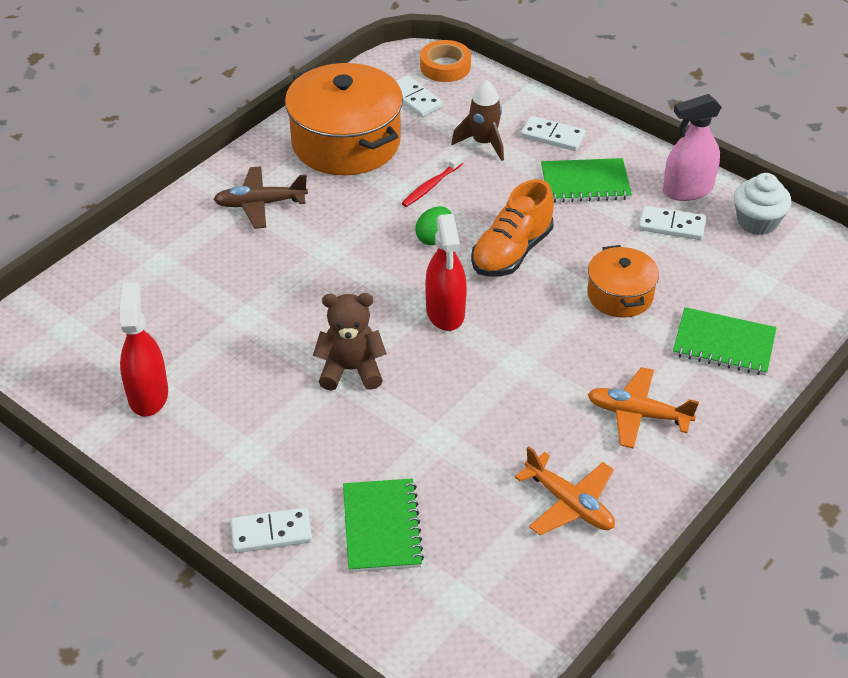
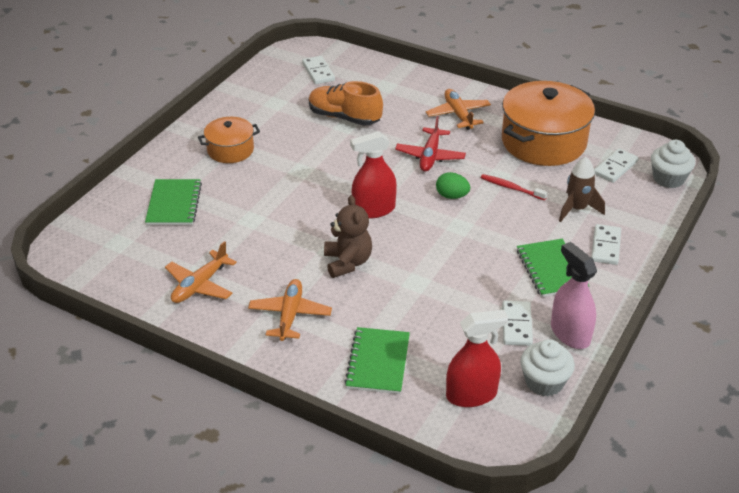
camera: 80 degrees right, 5 degrees down
(148, 395) = (269, 101): red spray bottle -> red spray bottle (471, 395)
(260, 204) = (458, 114): brown plane -> orange plane
(271, 533) = (167, 162): white domino -> white domino (318, 72)
(345, 244) = (430, 156): none -> red plane
(351, 370) = (307, 175): brown teddy bear -> brown teddy bear (347, 262)
(381, 527) = (174, 204): green notebook -> green notebook turned 75 degrees counterclockwise
(445, 66) = (668, 178): orange tape -> white cupcake
(511, 252) = (449, 236): orange shoe -> orange shoe (344, 117)
(620, 295) = (419, 298): orange pot -> orange pot (230, 150)

